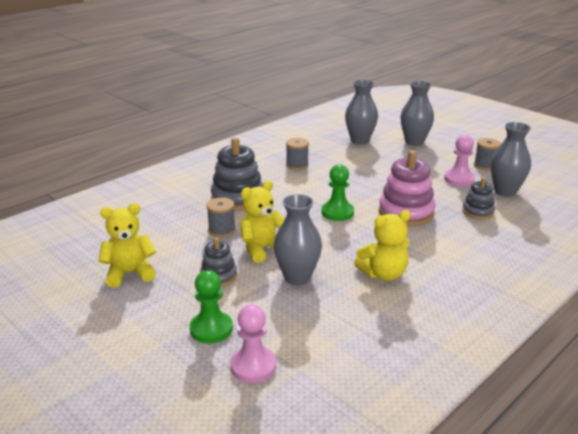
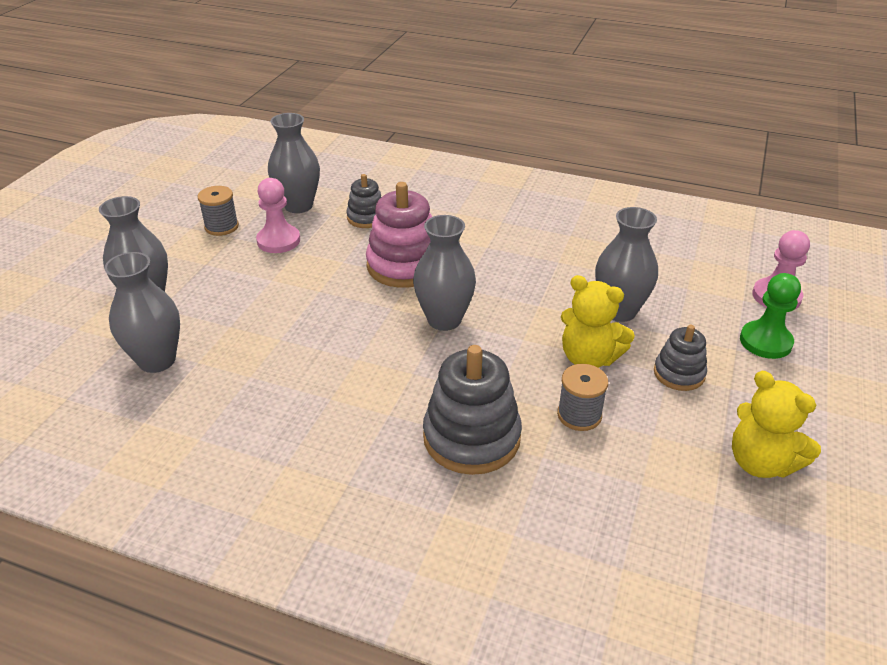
camera: 115 degrees left, 10 degrees up
(297, 165) = (304, 408): grey spool -> none
(337, 212) = (444, 320): green pawn -> grey vase
(383, 274) = (556, 256): yellow teddy bear -> none

